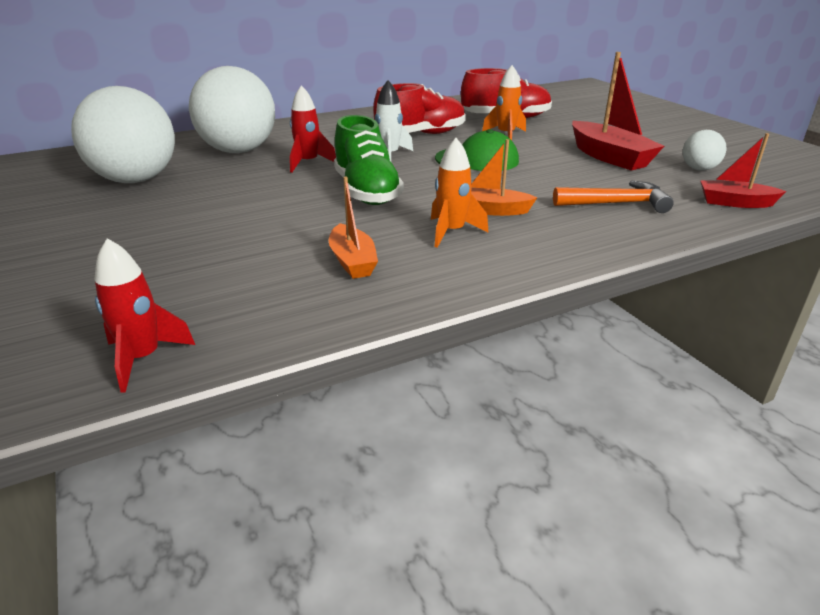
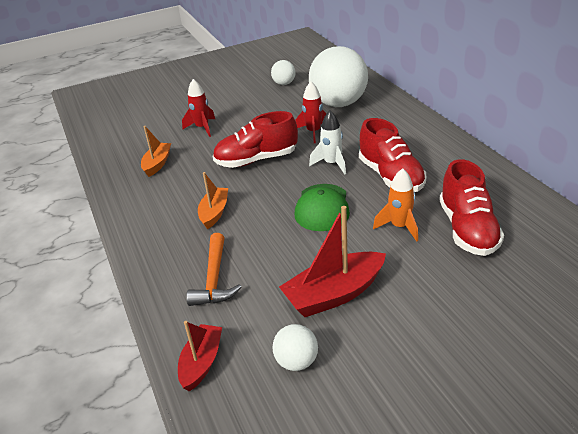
camera: 95 degrees right, 5 degrees up
(136, 180) = (284, 83): white ball -> white ball, size x0.45
(143, 358) = (96, 127): red rocket -> red rocket (202, 128)
(352, 261) = (157, 164): orange boat -> orange boat turned 120 degrees clockwise
(367, 191) = (256, 160): green shoe -> red shoe
(452, 232) = (184, 196): orange rocket -> none

